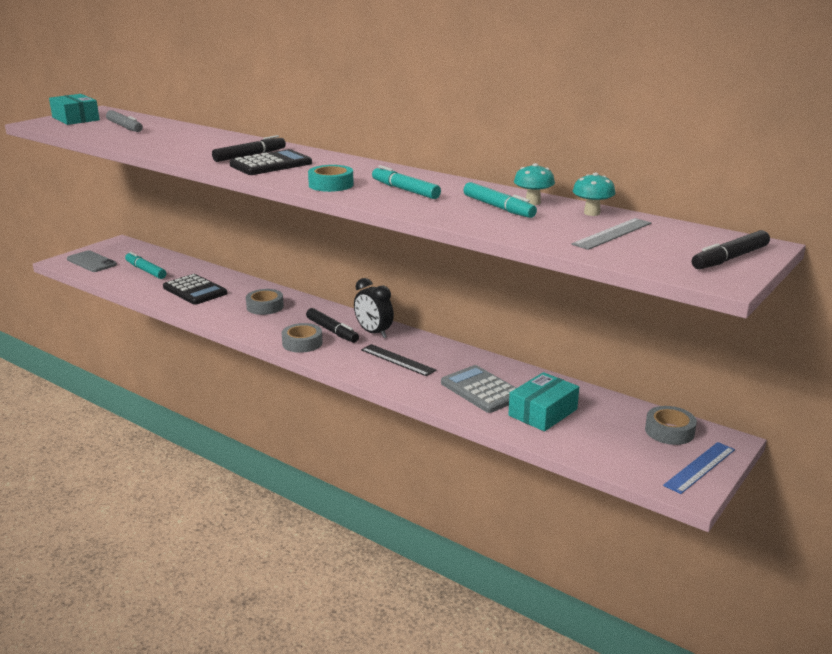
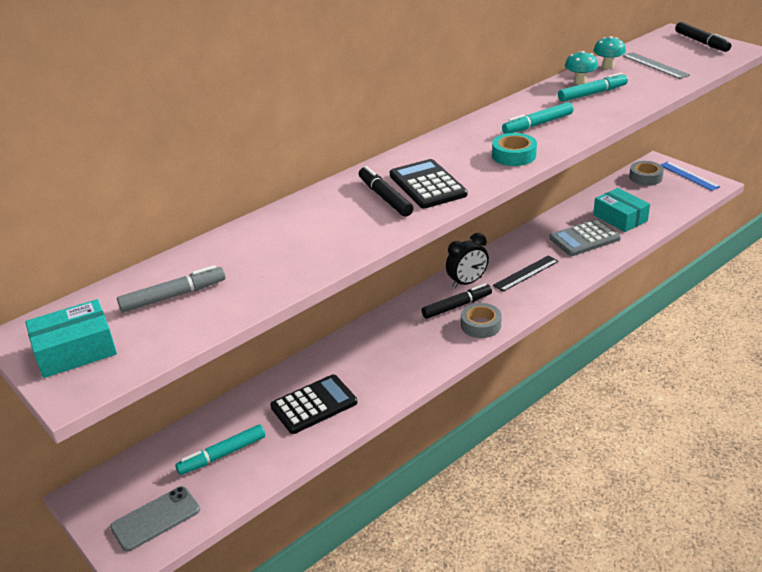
camera: 75 degrees left, 10 degrees up
(265, 307) = (383, 349): grey tape -> none

